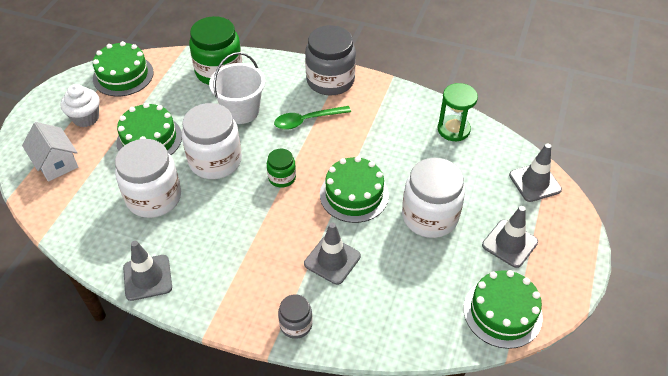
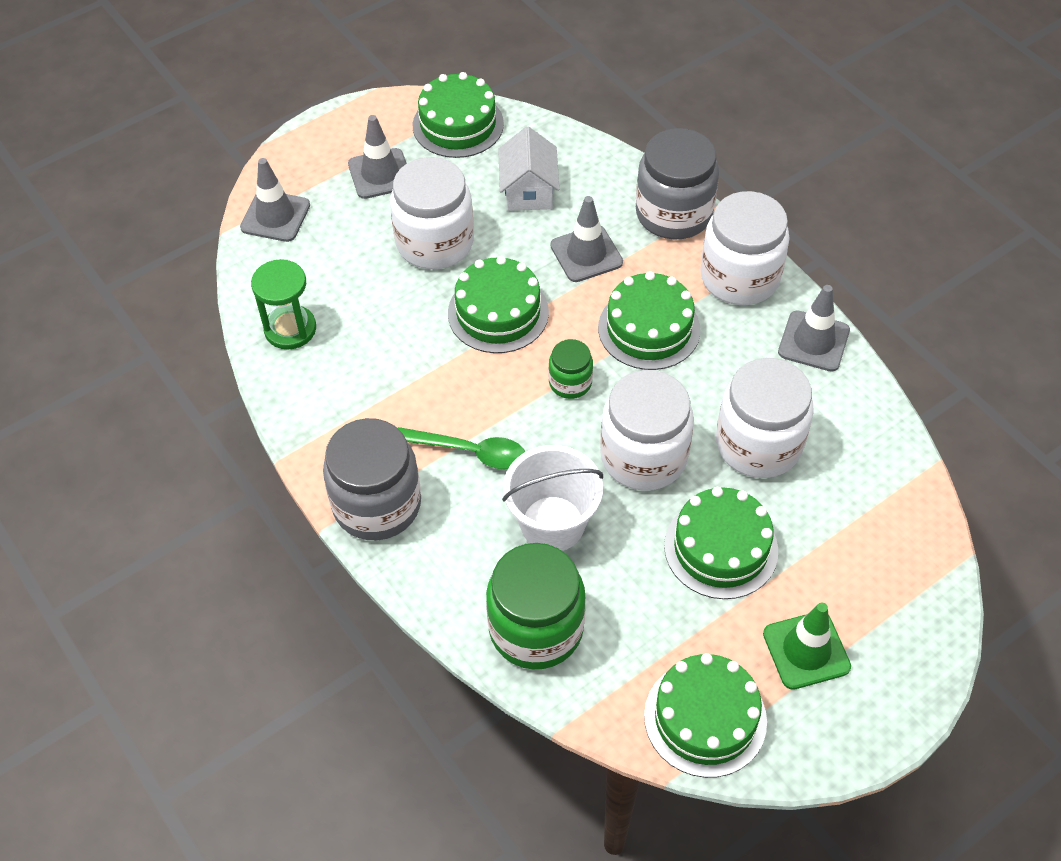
camera: 145 degrees left, 5 degrees up
(56, 163) = (882, 580): white house -> white house (528, 191)
(86, 118) = (806, 650): white cupcake -> green traffic cone
(220, 298) = (739, 277): none -> white jar
(258, 231) = (649, 328): none -> green cake
(296, 324) = (673, 213): grey jar -> grey jar, size x1.94

